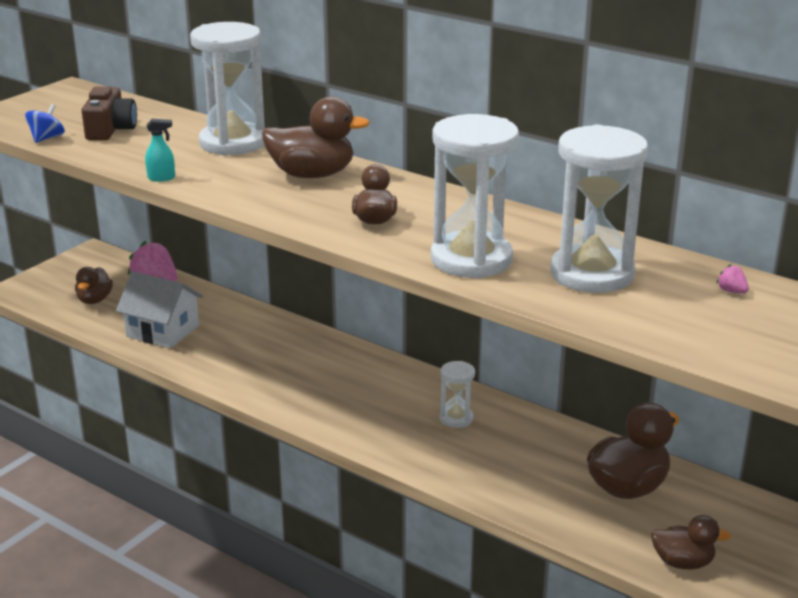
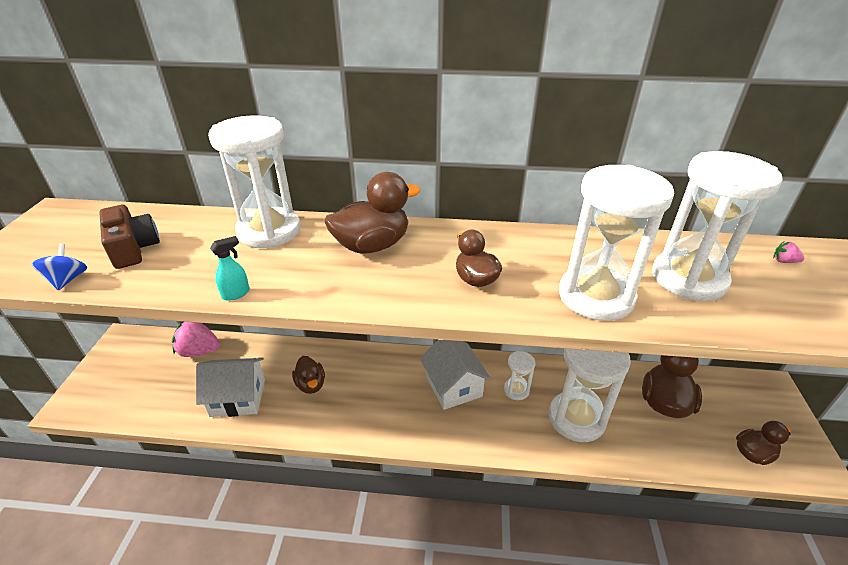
camera: 30 degrees left, 10 degrees up
(94, 300) = (154, 388): brown duck -> brown duck (311, 384)
(388, 392) = (453, 386): none -> white house
(499, 462) = (576, 418): none -> white hourglass

